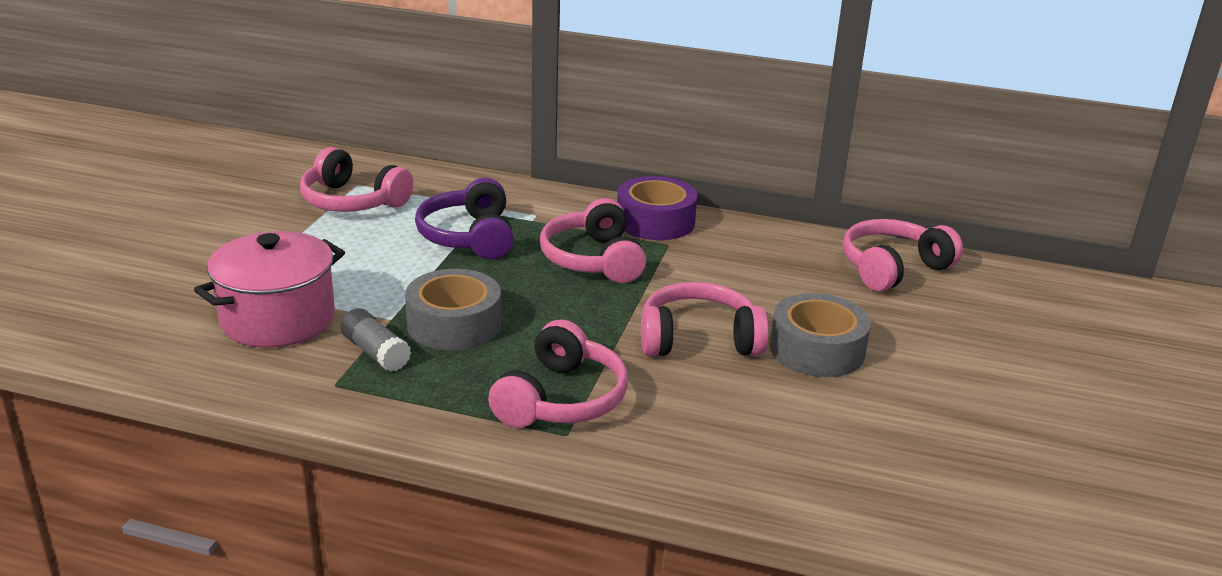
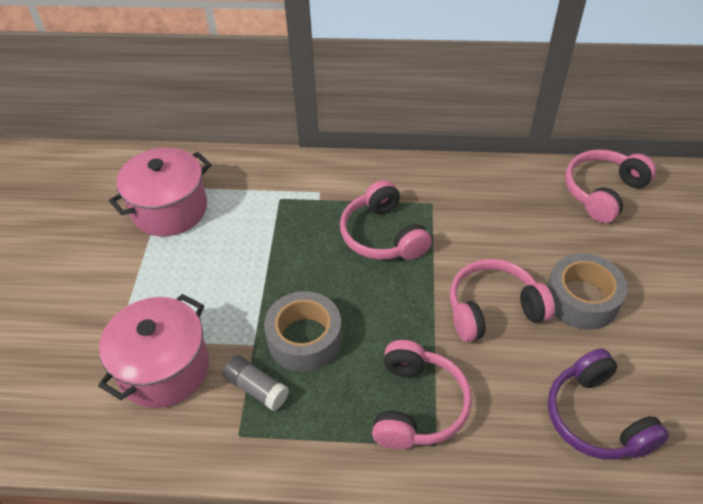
camera: 10 degrees left, 20 degrees up
(352, 201) = (169, 209): pink headphones -> pink pot
(469, 237) = (278, 231): purple headphones -> purple headphones (596, 418)
(655, 221) = (413, 178): purple tape -> none

